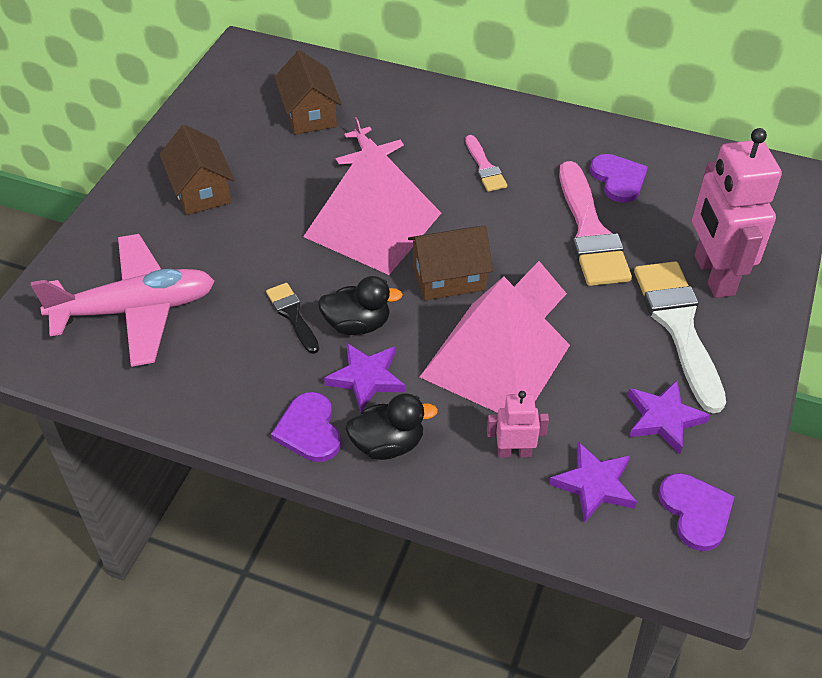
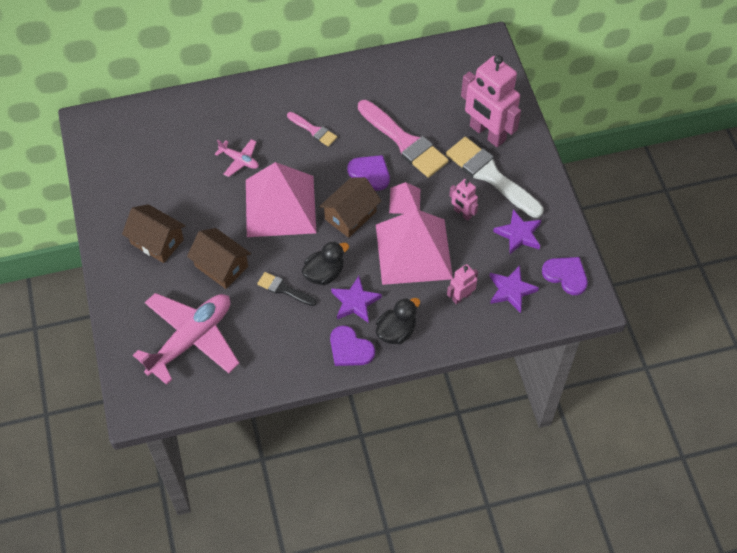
camera: 35 degrees left, 10 degrees up
(309, 114) = (176, 150): brown house -> brown house (221, 266)
(601, 351) = (462, 213): none -> pink robot
(618, 179) = (395, 97): purple heart -> purple heart (370, 173)

